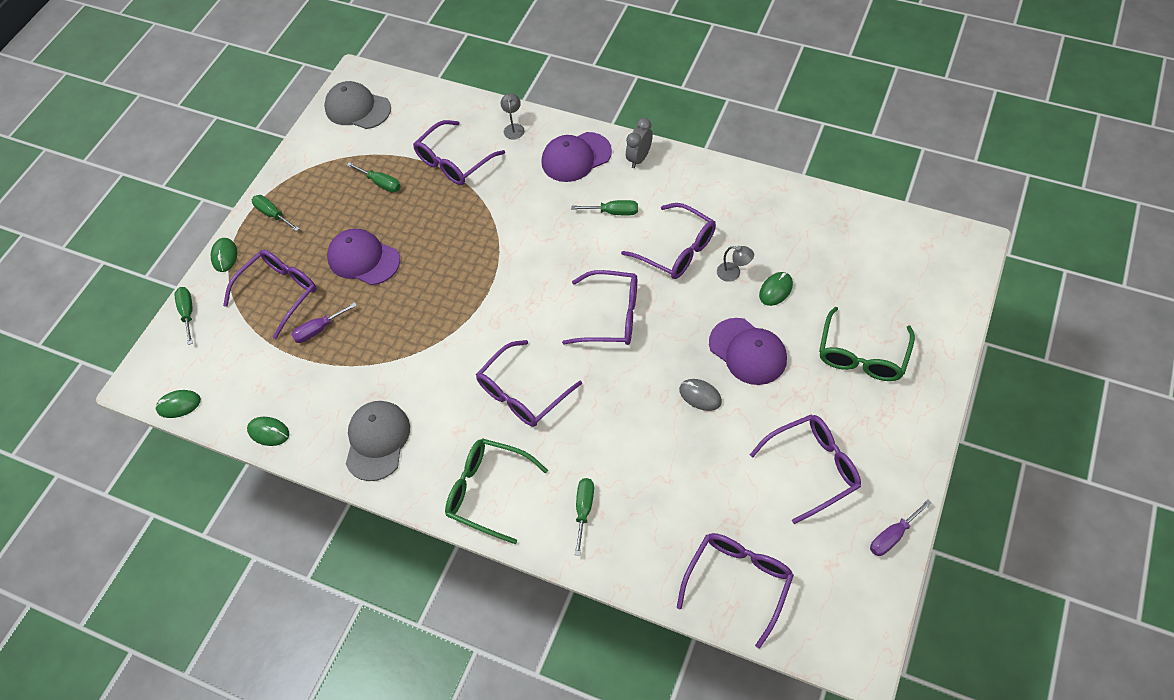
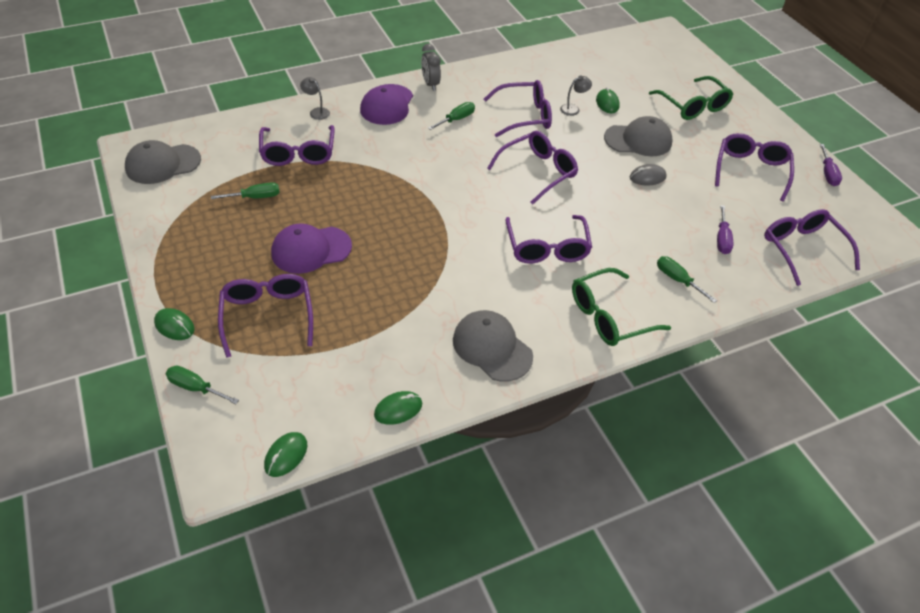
camera: 55 degrees left, 10 degrees down
(273, 214) = (182, 271): green screwdriver -> none
(318, 329) = (340, 316): purple screwdriver -> purple screwdriver (722, 239)
(747, 351) = (638, 140): purple cap -> grey cap

